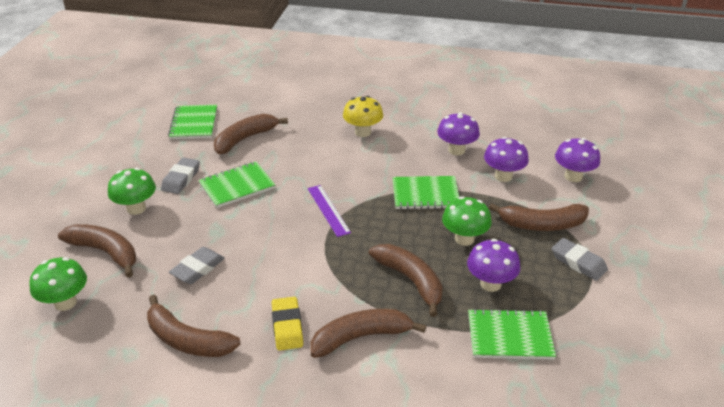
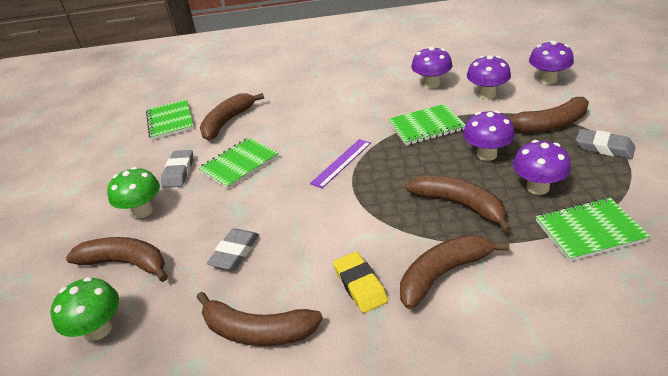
camera: 10 degrees left, 0 degrees up
(328, 210) = (341, 163): purple ruler -> purple ruler turned 75 degrees clockwise
(363, 132) = (337, 90): yellow mushroom -> none
(464, 239) = (486, 154): green mushroom -> purple mushroom

